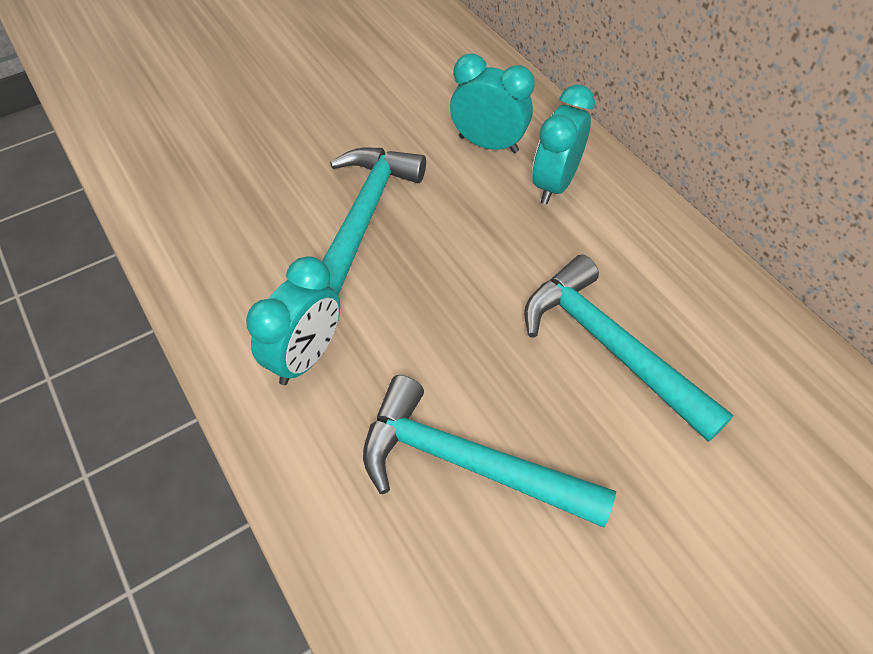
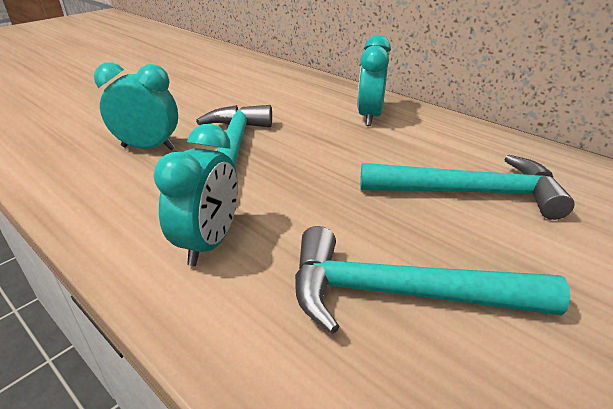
camera: 15 degrees left, 20 degrees down
(488, 144) = (312, 105): turquoise clock -> turquoise clock (148, 148)
(610, 347) = (469, 192): turquoise hammer -> turquoise hammer turned 150 degrees clockwise

